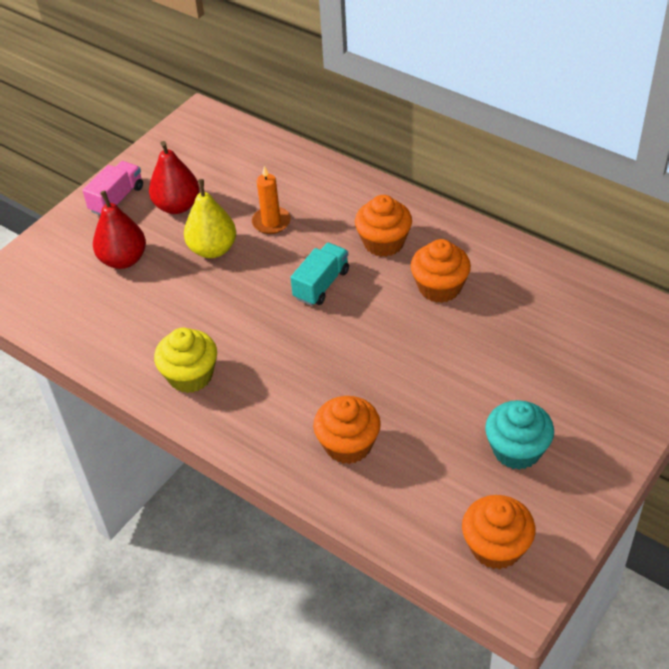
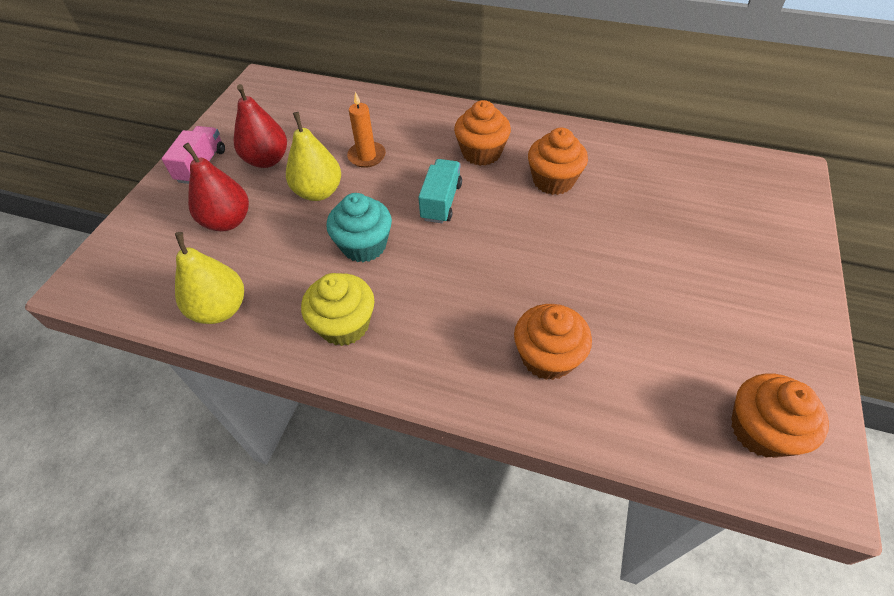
camera: 20 degrees left, 5 degrees up
(94, 337) = (220, 309): none -> yellow pear
(517, 450) = (714, 317): turquoise cupcake -> turquoise cupcake (364, 245)

